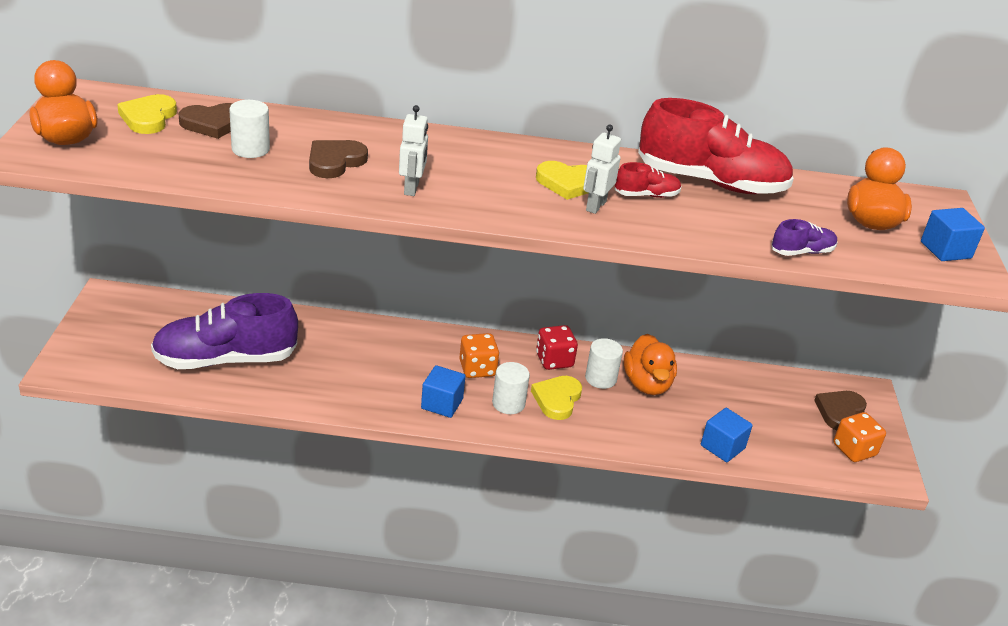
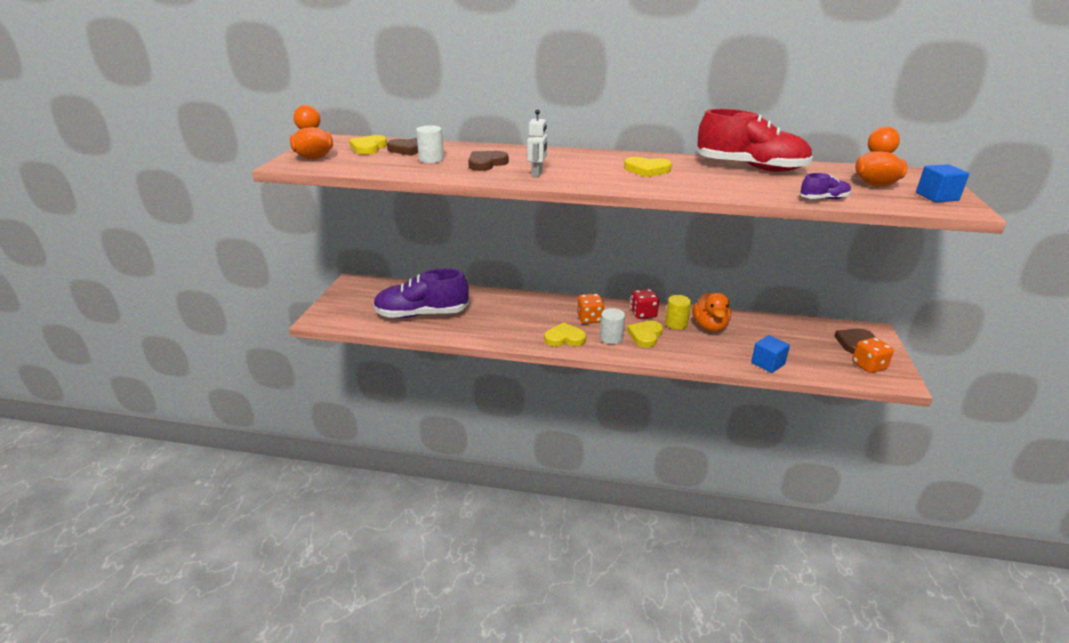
camera: 10 degrees right, 5 degrees down
(442, 404) = (564, 338): blue cube -> yellow heart
(595, 206) = (667, 180): white robot -> none
(600, 378) = (676, 324): white cylinder -> yellow cylinder
(646, 195) = (703, 174): red shoe -> none

